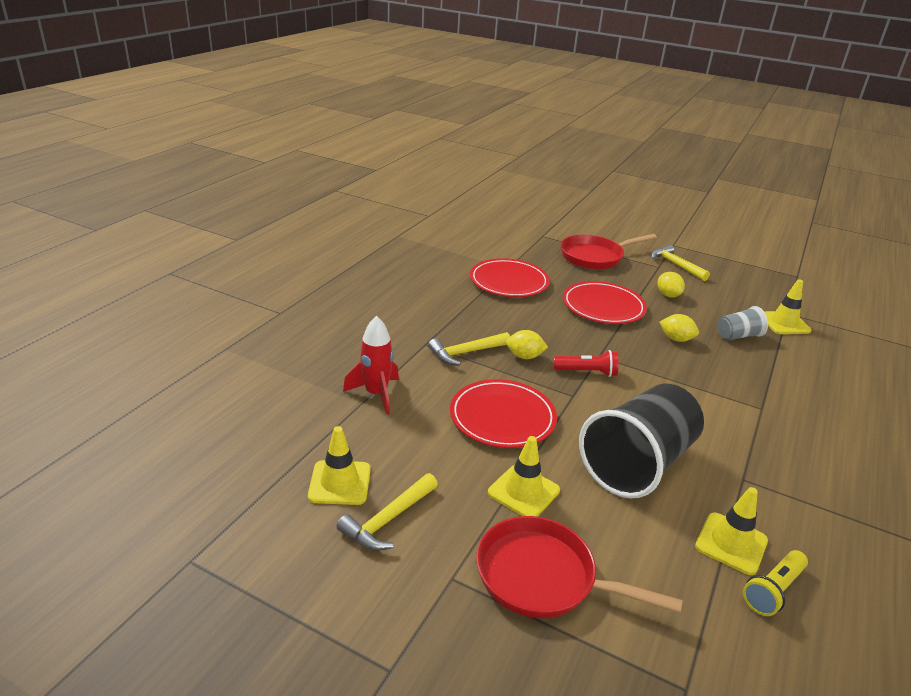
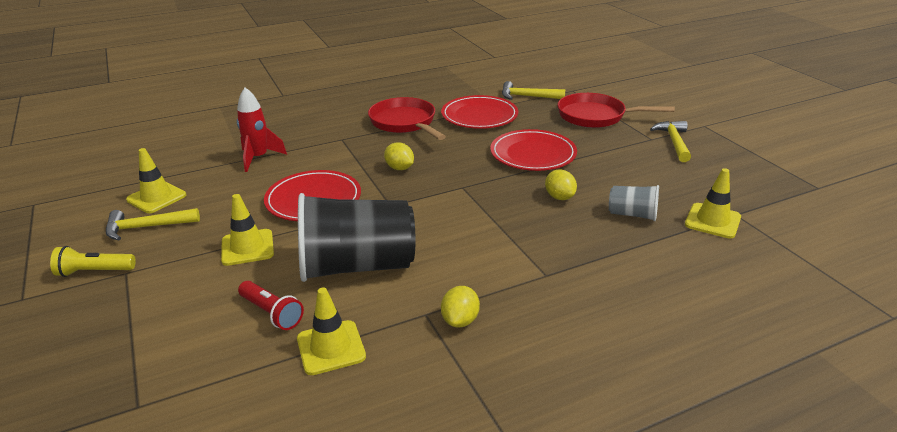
camera: 40 degrees right, 0 degrees up
(466, 353) = (360, 152): yellow hammer -> yellow hammer (527, 96)
(543, 577) = (172, 298): red pan -> red pan (405, 123)
(587, 372) = (430, 194): red flashlight -> red flashlight (272, 313)
(668, 295) = (617, 163): yellow lemon -> yellow lemon (460, 320)
(773, 590) = (304, 392): yellow flashlight -> yellow flashlight (94, 272)

